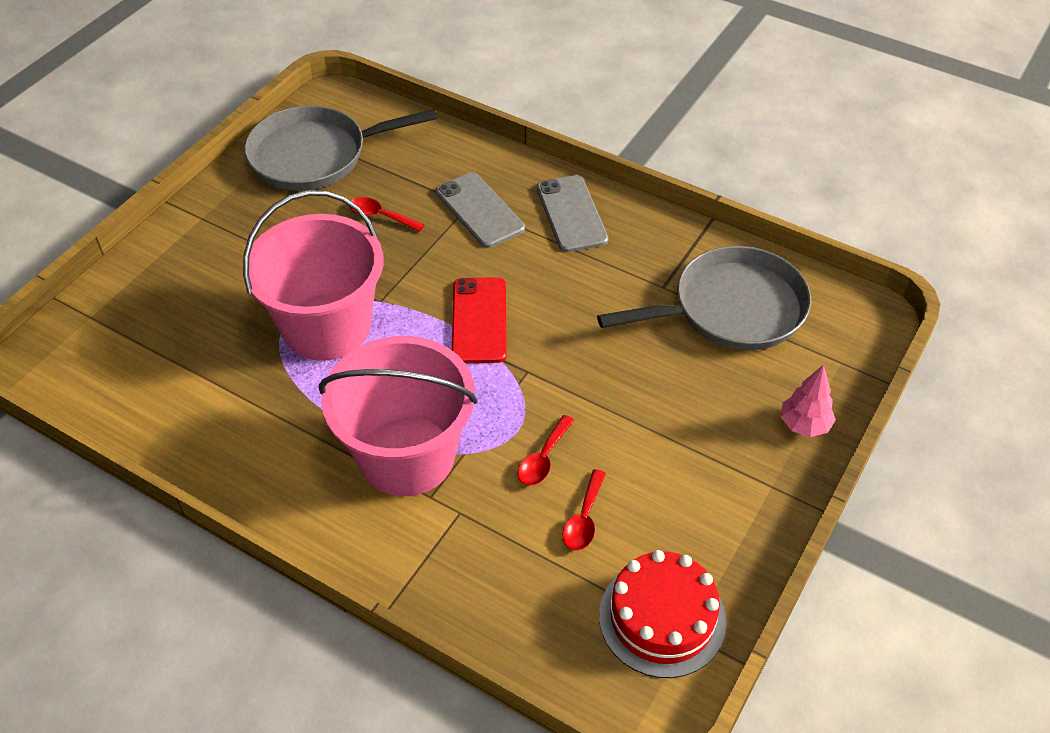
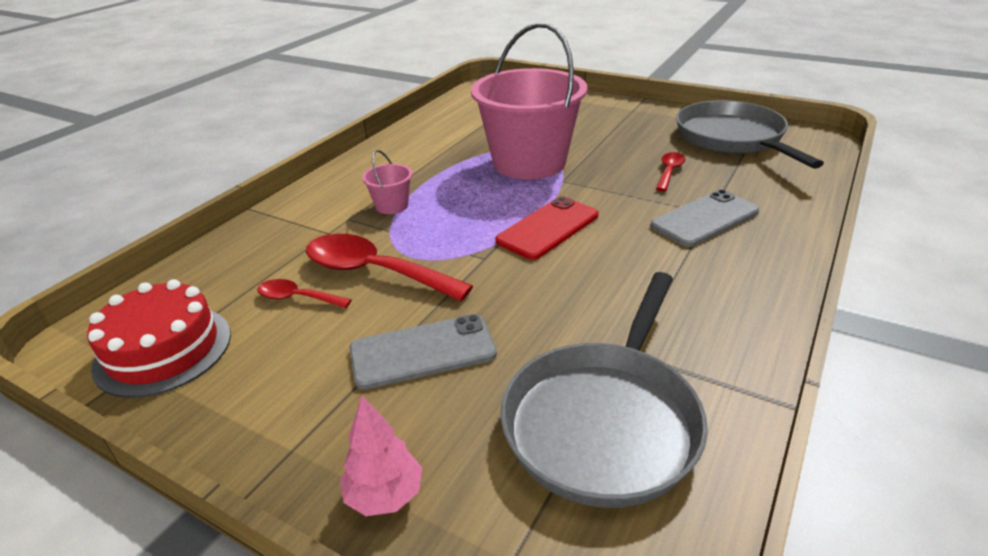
camera: 90 degrees right, 15 degrees down
(407, 456) = (392, 206): pink bucket -> pink bucket, size x0.41
(479, 320) = (548, 228): red phone -> red phone turned 45 degrees counterclockwise
(543, 459) = (374, 272): red spoon -> red spoon, size x1.95
(571, 214) = (731, 276): grey phone -> grey phone (422, 351)
(731, 309) = (604, 421): grey pan -> grey pan turned 45 degrees clockwise

